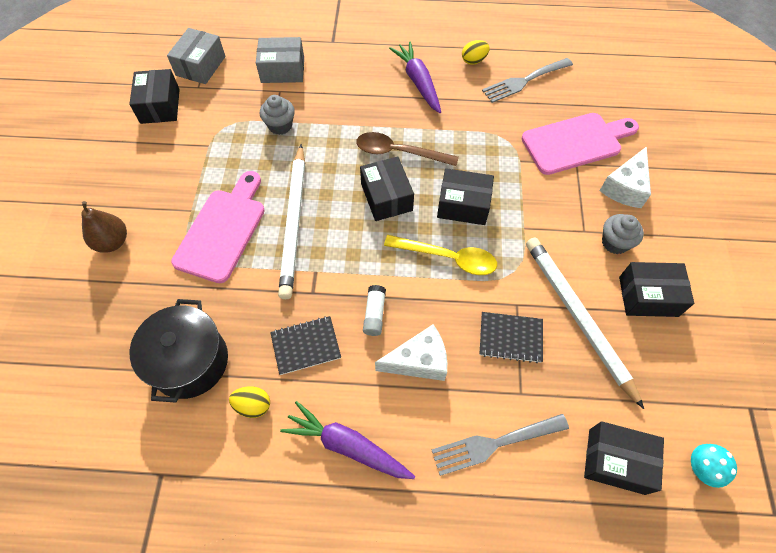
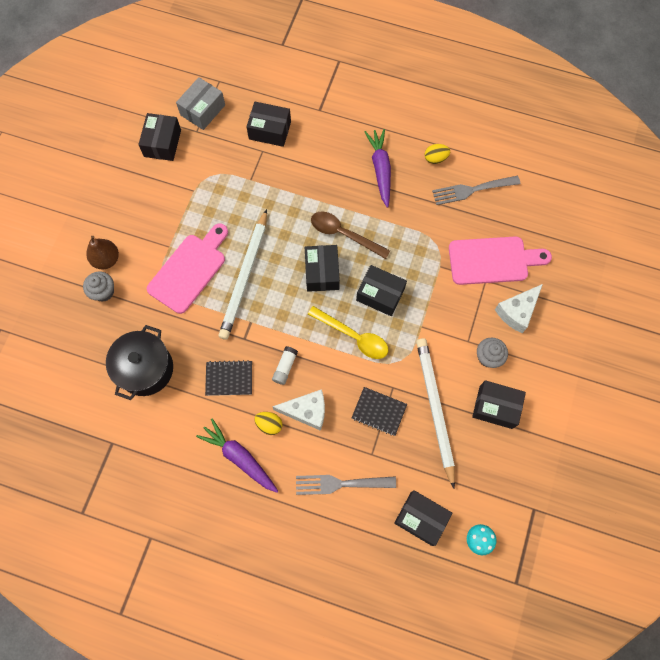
camera: 15 degrees right, 10 degrees up
(253, 405) = (182, 412): yellow egg -> yellow egg (269, 424)
(280, 125) = (255, 185): grey cupcake -> grey cupcake (103, 292)
(282, 70) = (270, 130): grey box -> black box

